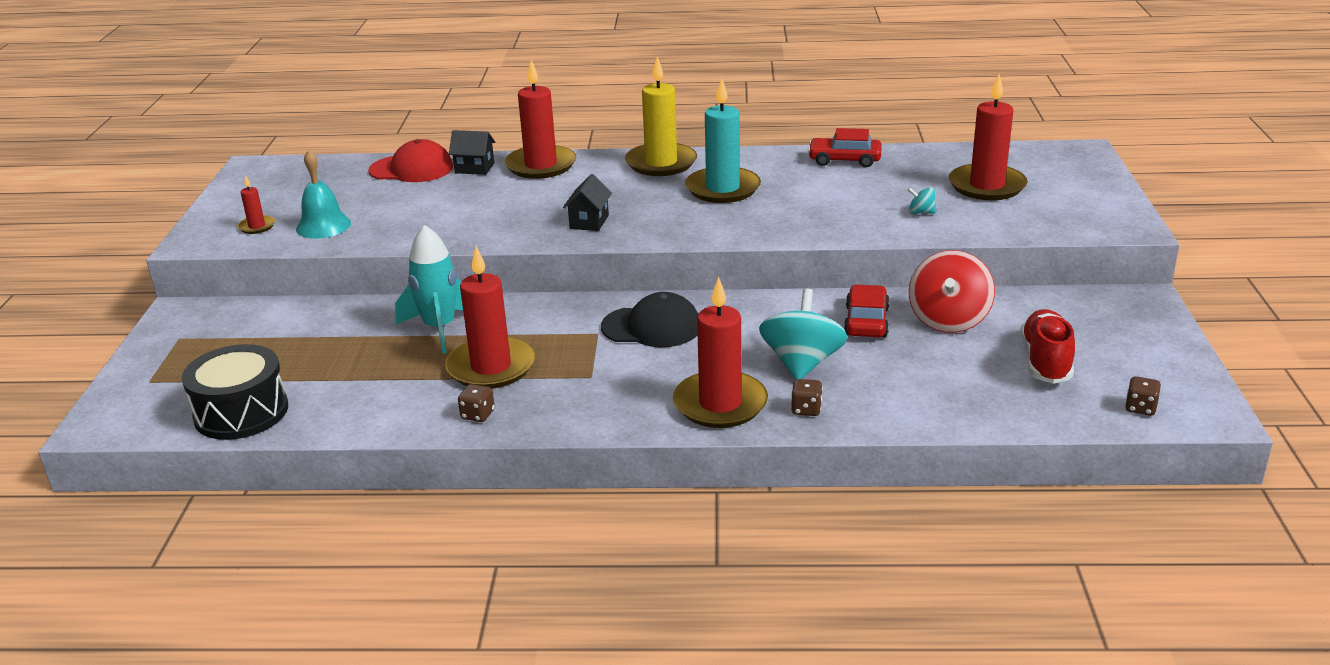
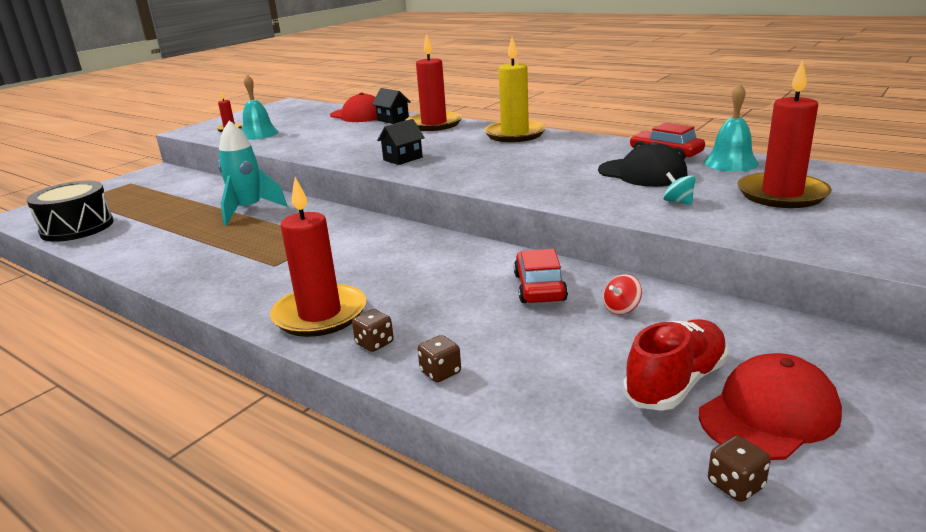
camera: 35 degrees right, 5 degrees down
(478, 415) = (170, 268): brown dice -> brown dice (440, 372)
(491, 367) = (232, 241): red candle -> none
(651, 327) = (369, 244): black cap -> black cap (642, 173)
(722, 189) = (531, 156): turquoise candle -> none
(802, 363) = (432, 304): turquoise spinning top -> none
(866, 321) = (539, 287): red car -> red car turned 45 degrees counterclockwise
(911, 159) = (730, 163): none -> turquoise bell
(948, 320) = (621, 309): red spinning top -> red spinning top, size x0.44
(1115, 361) = (769, 413): none -> red cap

